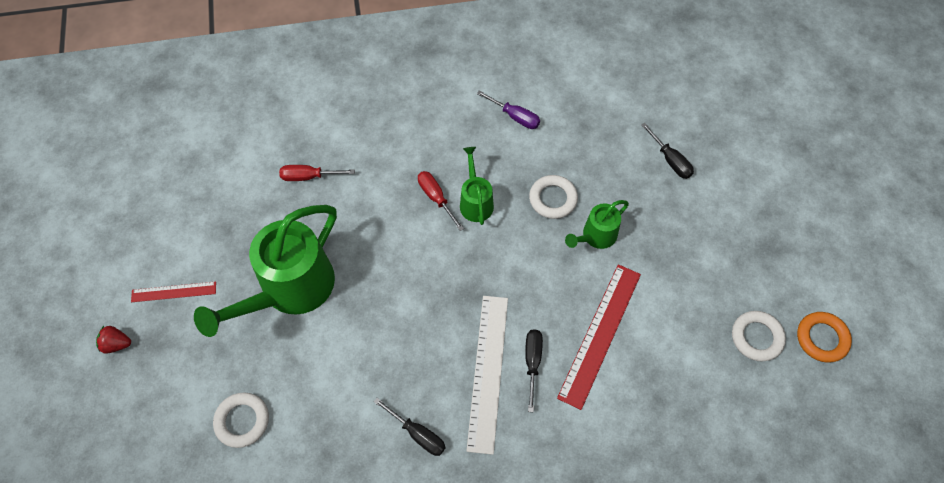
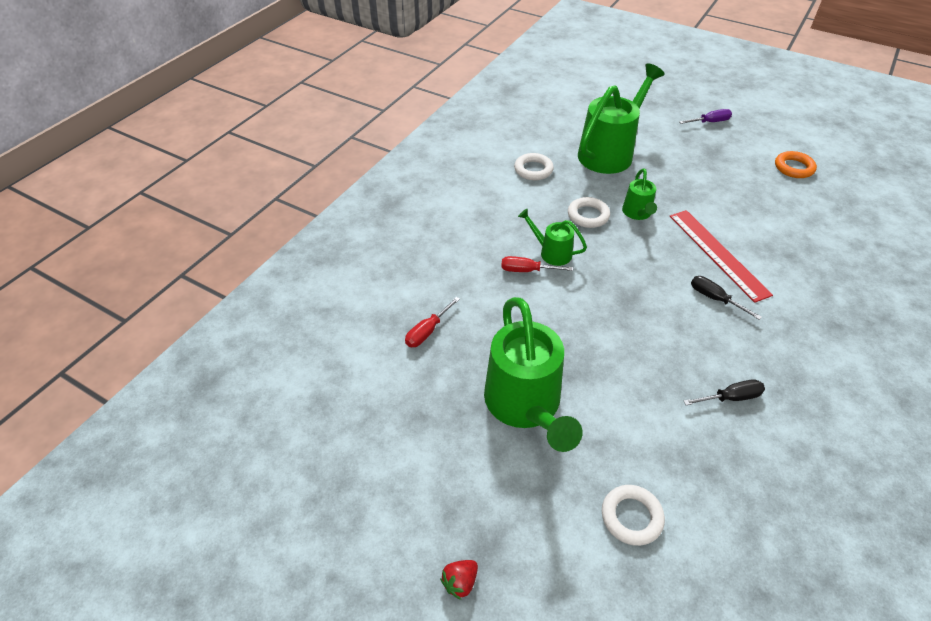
camera: 50 degrees left, 15 degrees down
(174, 292) = (446, 496): red ruler -> none
(488, 372) = (704, 326): white ruler -> none
(515, 116) = (501, 195): purple screwdriver -> purple screwdriver (709, 122)
(670, 160) = (610, 152): black screwdriver -> green watering can
(756, 337) = (773, 191): white ring -> white ring (533, 170)

